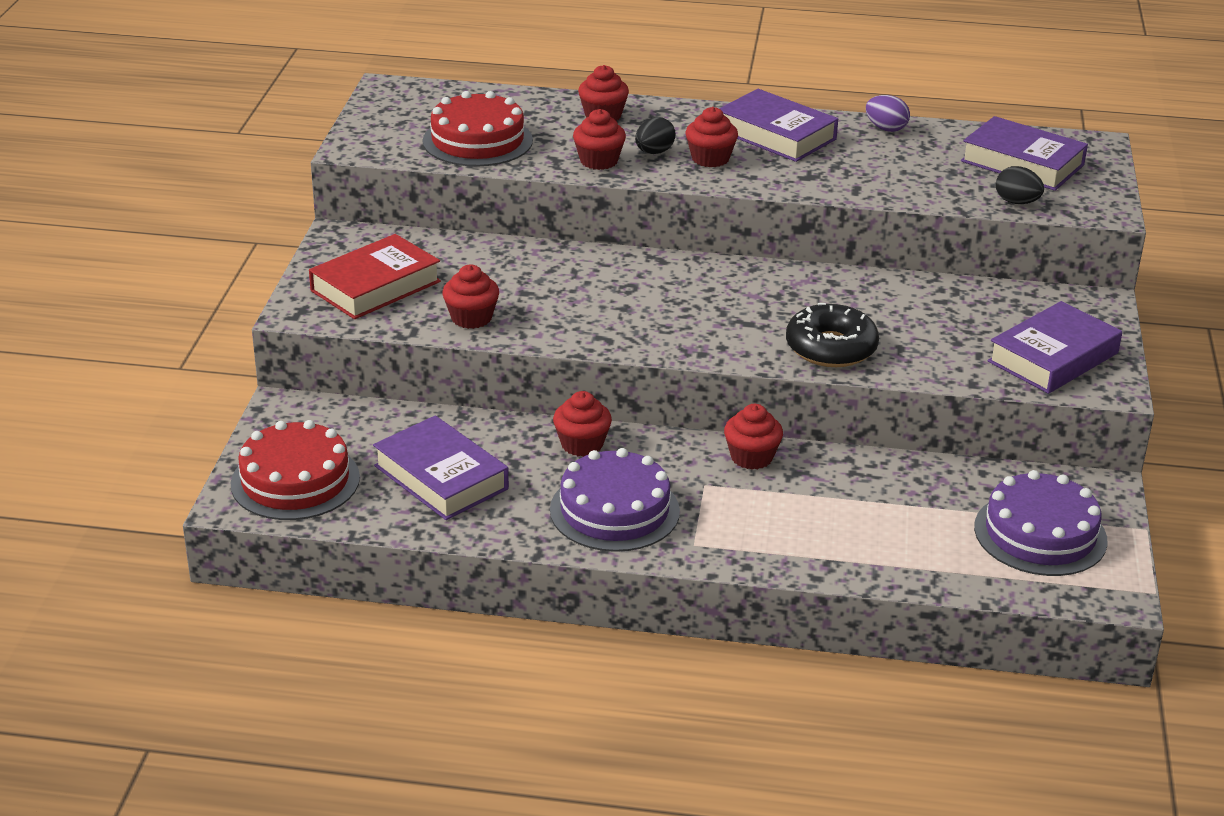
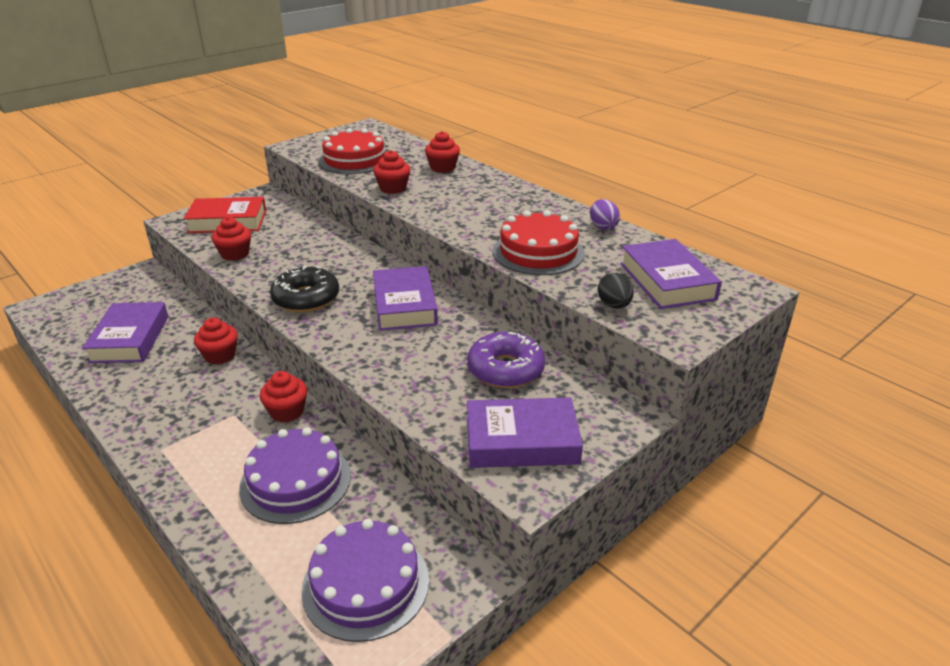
camera: 40 degrees right, 0 degrees up
(295, 481) = (76, 308): red cake -> red cake (538, 252)
(614, 510) = (164, 403): purple cake -> purple cake (295, 481)
(654, 152) = (431, 194): black egg -> none
(710, 159) = (456, 207): red cupcake -> none
(776, 135) = (522, 207): purple book -> purple book (404, 305)
(831, 348) = (381, 357): black donut -> black donut (306, 298)
(951, 309) = (505, 369): none -> purple donut

